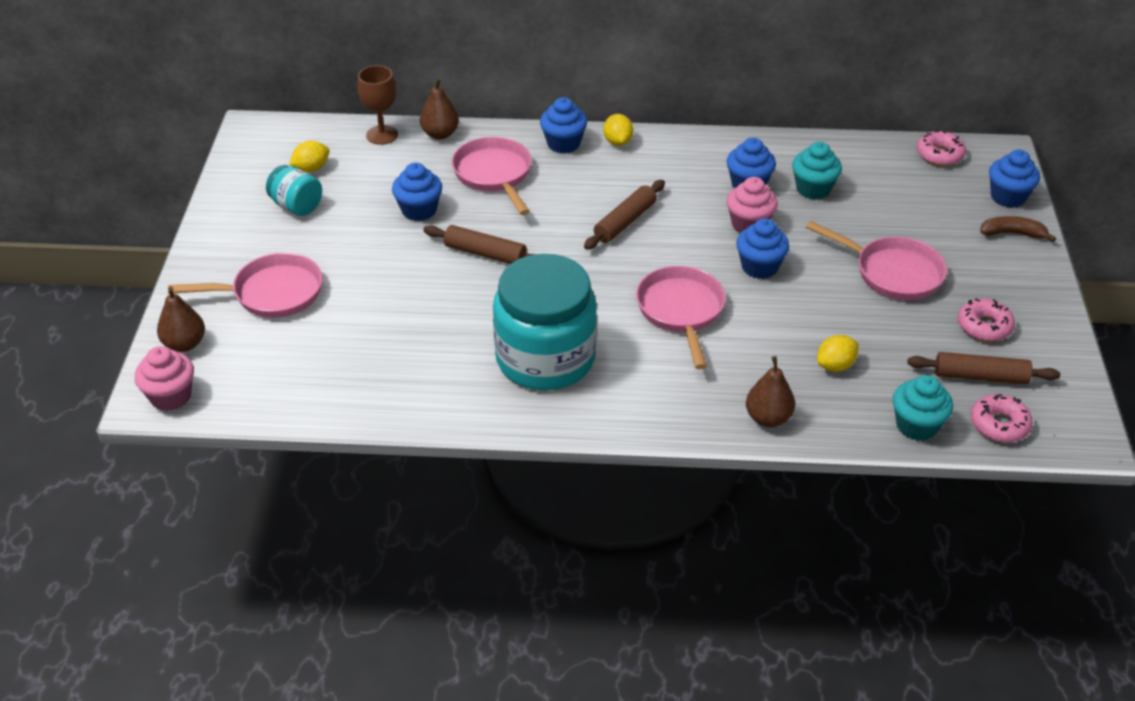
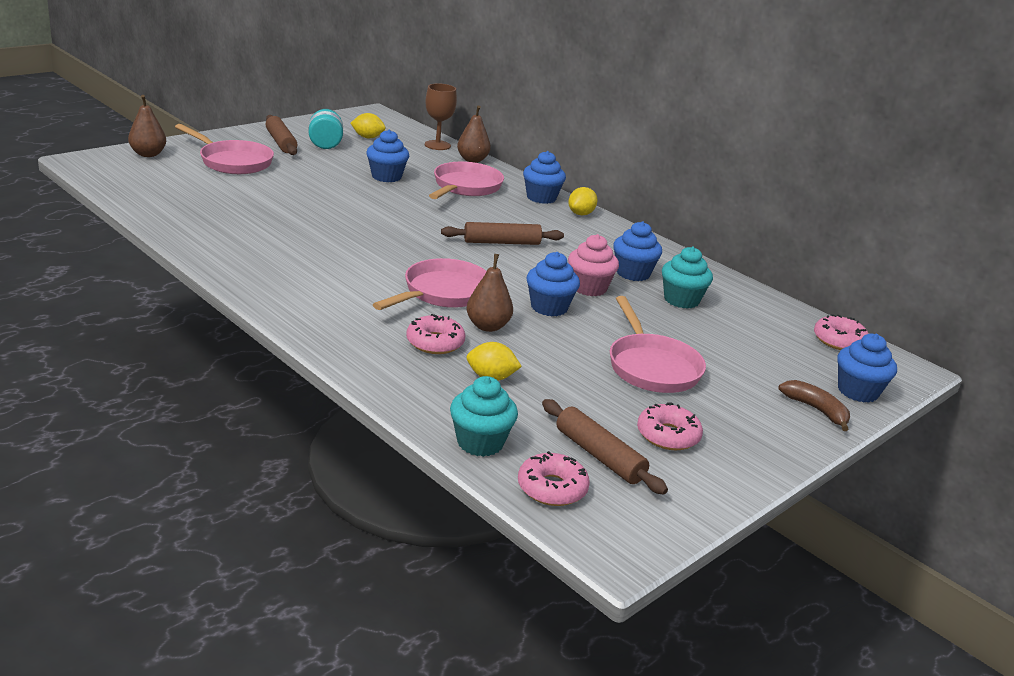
camera: 40 degrees right, 15 degrees down
(171, 396) = (95, 165): pink cupcake -> none
(485, 253) = (381, 208): brown rolling pin -> brown rolling pin (281, 142)
(545, 358) = (308, 261): turquoise jar -> none
(757, 364) = (435, 343): none -> pink donut
(768, 418) = (379, 368): brown pear -> brown pear (488, 326)

